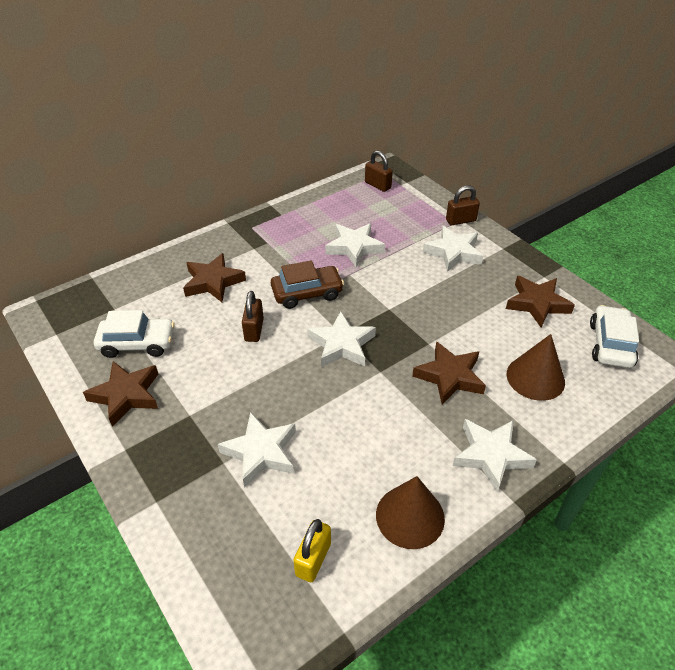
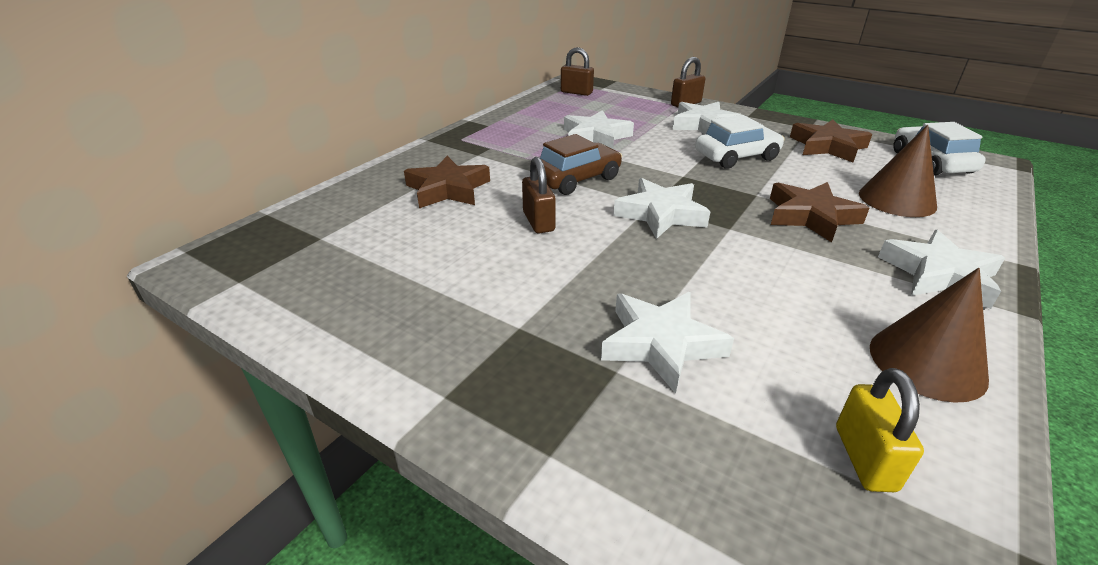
camera: 20 degrees left, 10 degrees down
(126, 395) = (401, 327): brown star -> none
(137, 343) = (381, 266): white car -> white car (736, 157)

